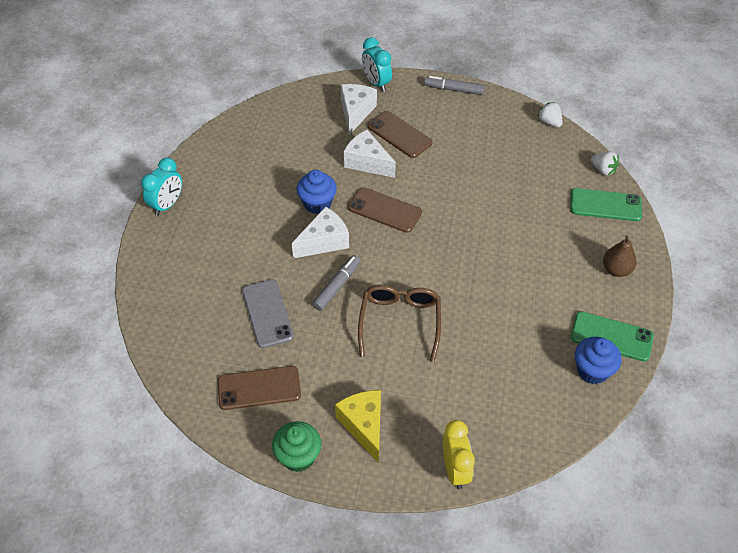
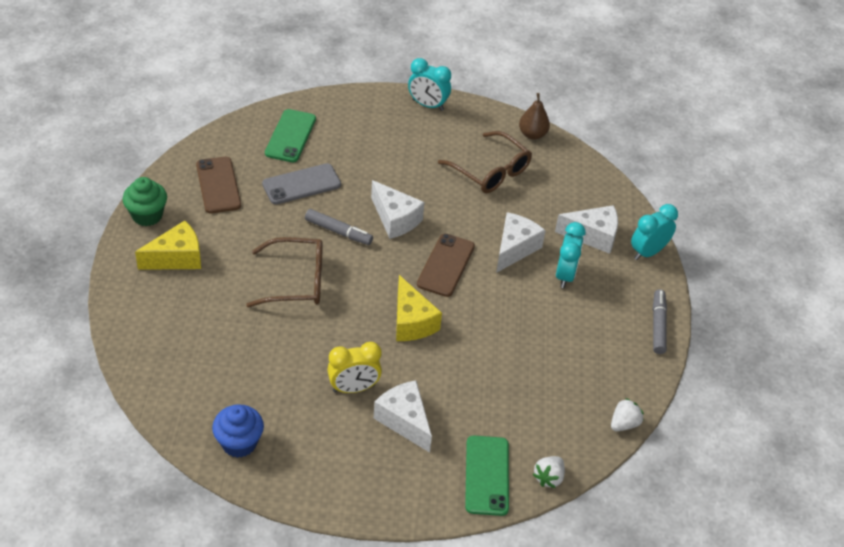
camera: 80 degrees right, 5 degrees down
(269, 168) = (490, 171): none -> brown glasses
(317, 204) = (446, 211): blue cupcake -> none
(399, 135) = (565, 275): brown phone -> turquoise clock
(450, 239) = (412, 322): none -> yellow cheese
(455, 469) = (127, 324): yellow clock -> yellow clock (353, 388)
(558, 252) = (404, 421): none -> white cheese
(611, 336) = (285, 465): green phone -> green phone (290, 136)
(616, 270) = (383, 478): brown pear -> brown pear (532, 134)

